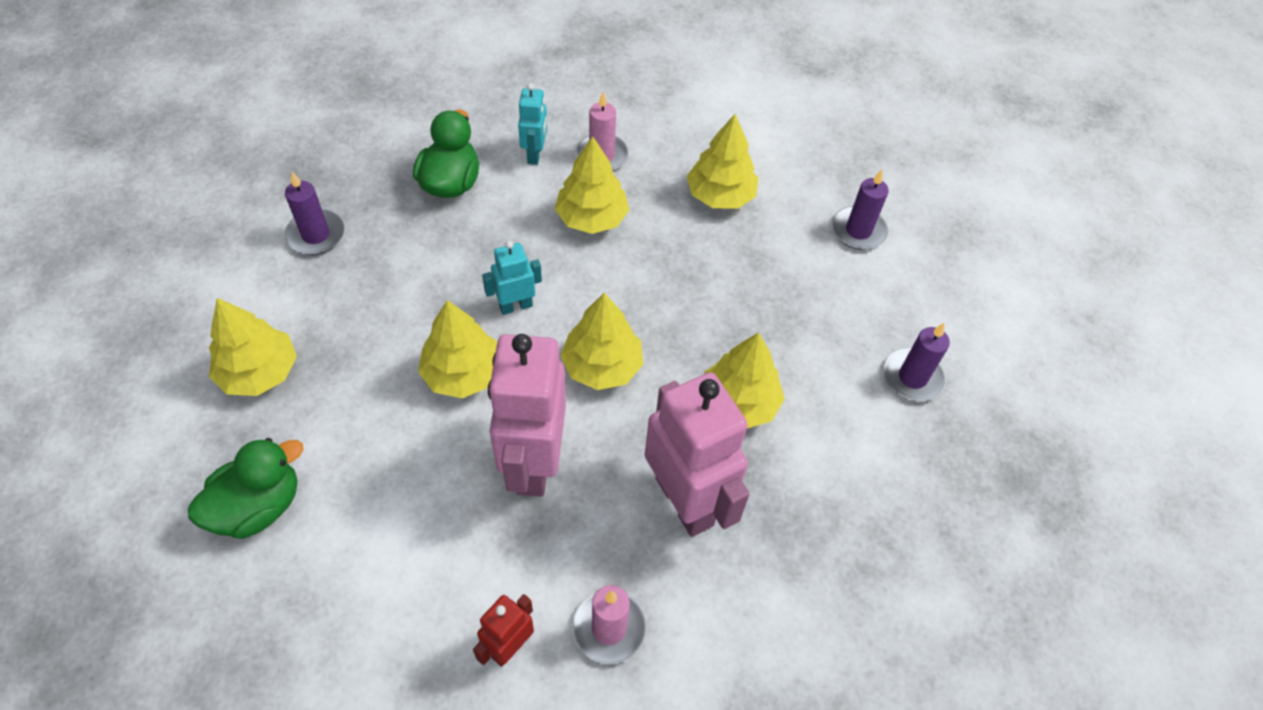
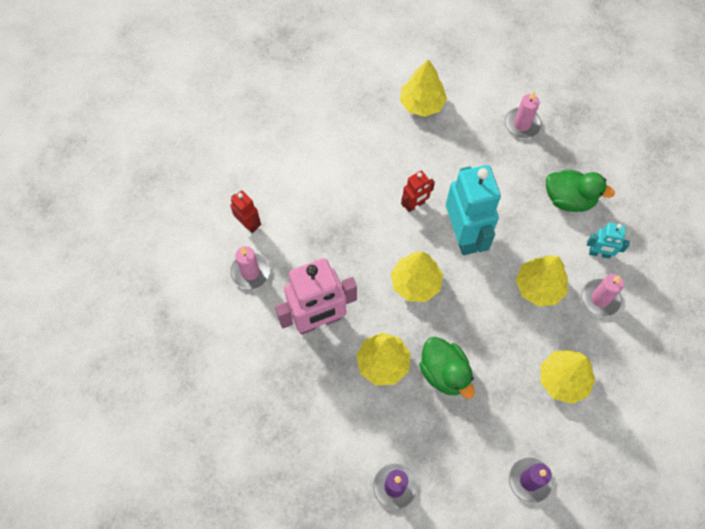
camera: 100 degrees right, 10 degrees up
(258, 507) = (339, 110): green duck -> green duck (444, 373)
(316, 235) = (522, 124): purple candle -> pink candle
(463, 373) = (415, 205): yellow tree -> red robot
(516, 306) = (464, 235): turquoise robot -> turquoise robot, size x2.03
(533, 463) = (351, 240): pink robot -> none

